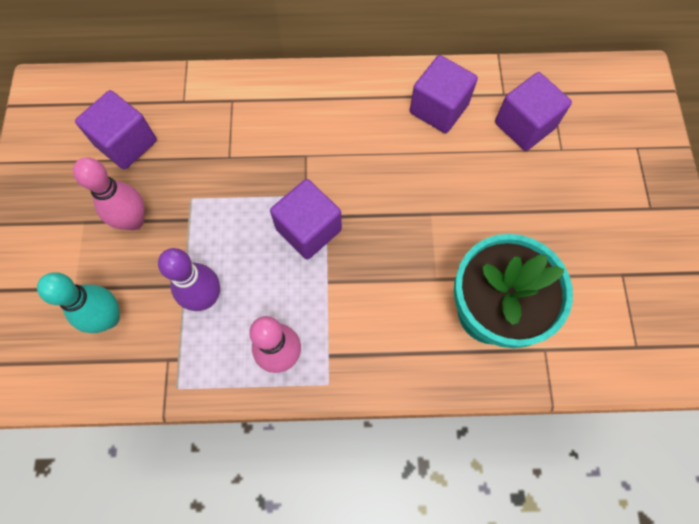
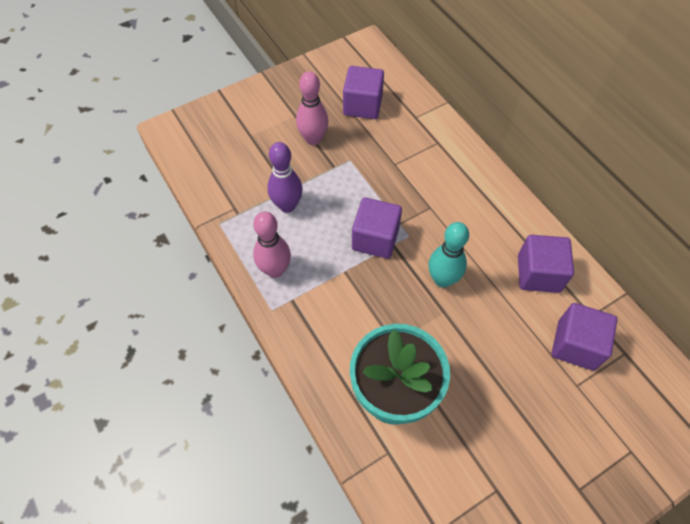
camera: 60 degrees right, 10 degrees down
(108, 318) = (242, 163): turquoise bowling pin -> turquoise bowling pin (442, 279)

